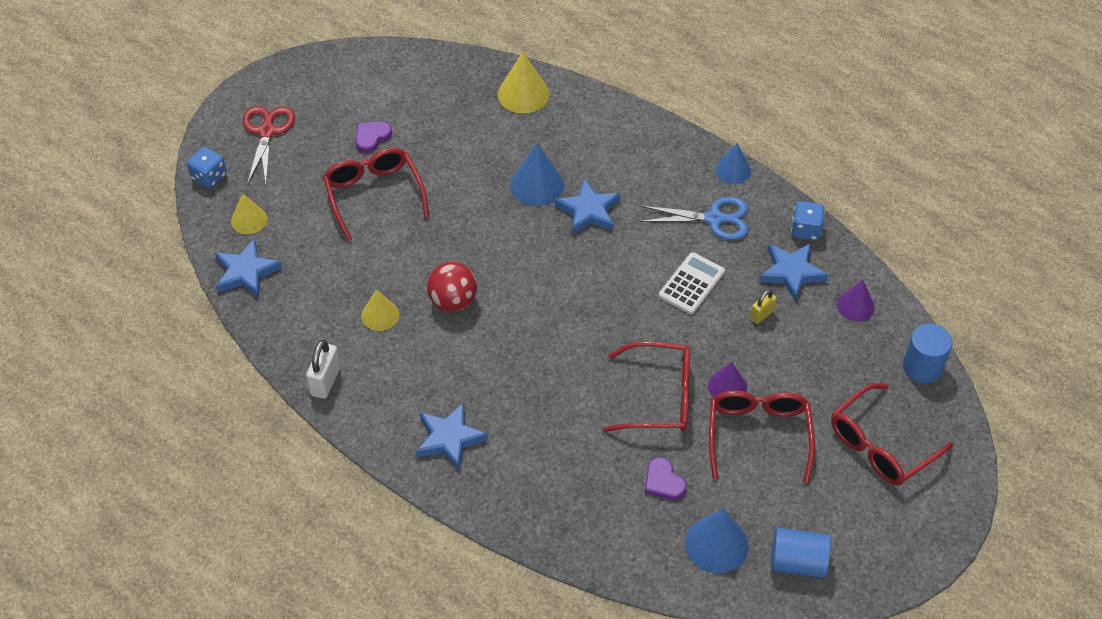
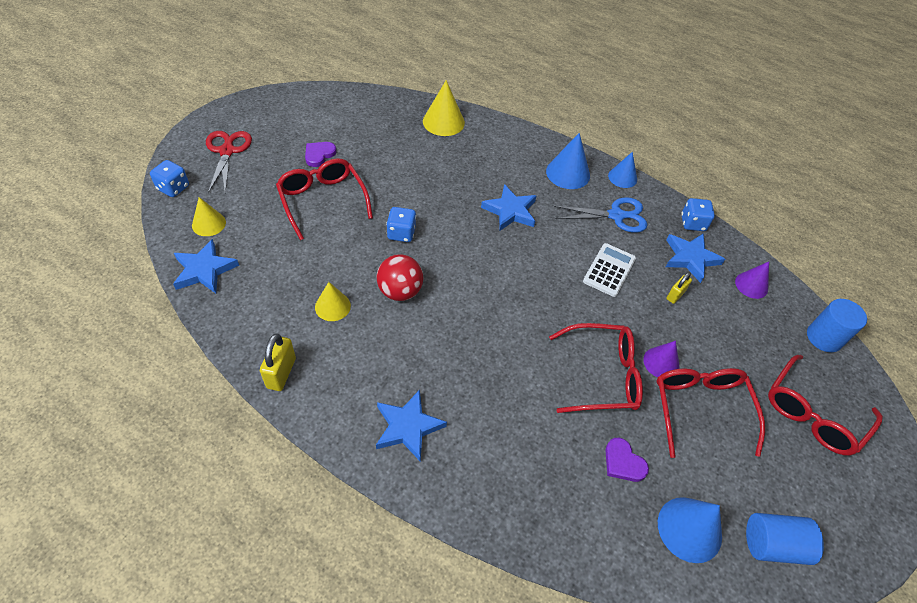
camera: 10 degrees left, 0 degrees up
(325, 381) = (281, 373): white padlock -> yellow padlock
(460, 235) = (401, 233): none -> blue dice
(537, 185) = (463, 191): blue cone -> blue cone (568, 173)

